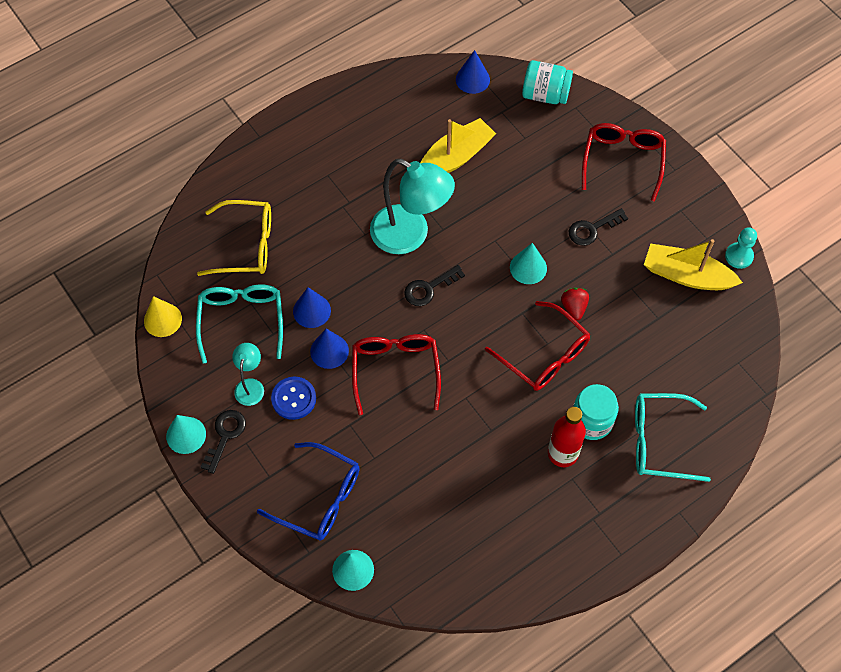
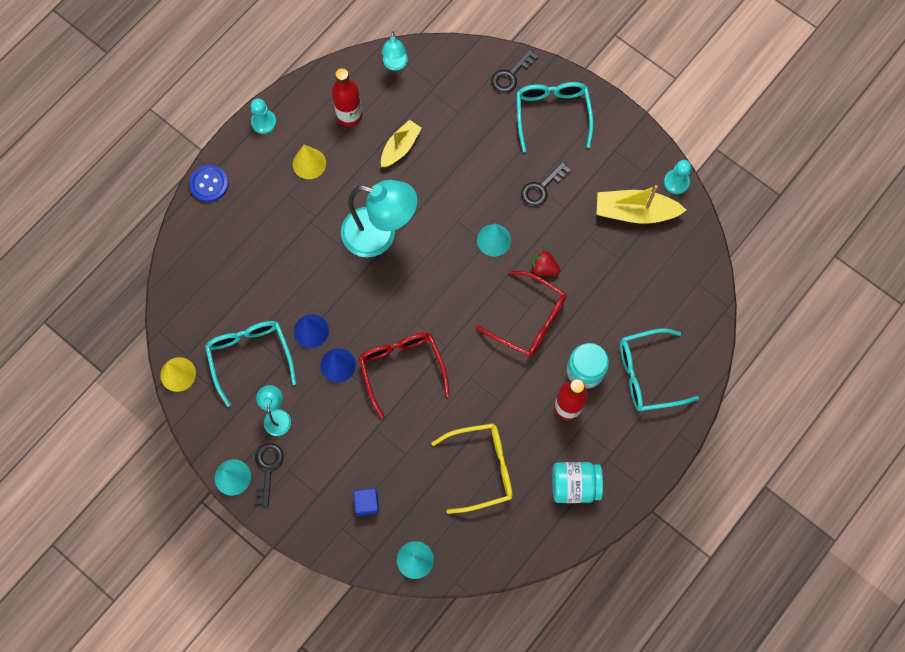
camera: 15 degrees left, 10 degrees up
(245, 245) = (232, 282): yellow glasses -> yellow glasses (481, 468)
(293, 399) = (319, 418): blue button -> blue button (209, 184)
(318, 498) = (367, 503): blue glasses -> blue cube
(324, 103) = (264, 122): none -> turquoise pawn
(358, 151) = (309, 163): none -> yellow cone
(412, 116) = (349, 116): none -> red bottle
(429, 288) = (410, 282): black key -> black key (510, 75)
(455, 157) = (400, 147): yellow boat -> yellow boat, size x0.66
(472, 79) = (395, 64): blue cone -> turquoise lamp
(545, 94) = (466, 64): turquoise jar -> turquoise jar (574, 485)
(574, 307) = (544, 268): red strawberry -> red strawberry turned 45 degrees counterclockwise
(622, 162) = (552, 115): red glasses -> turquoise glasses

